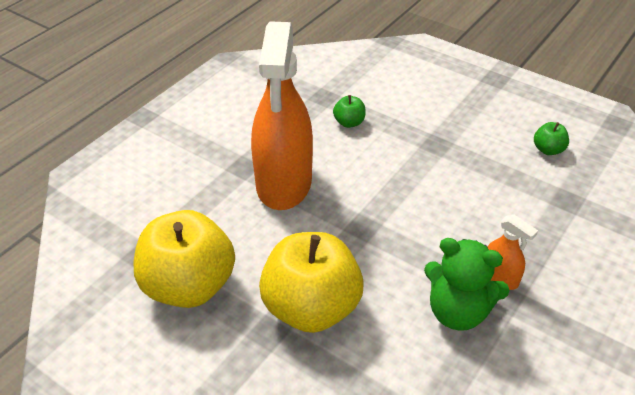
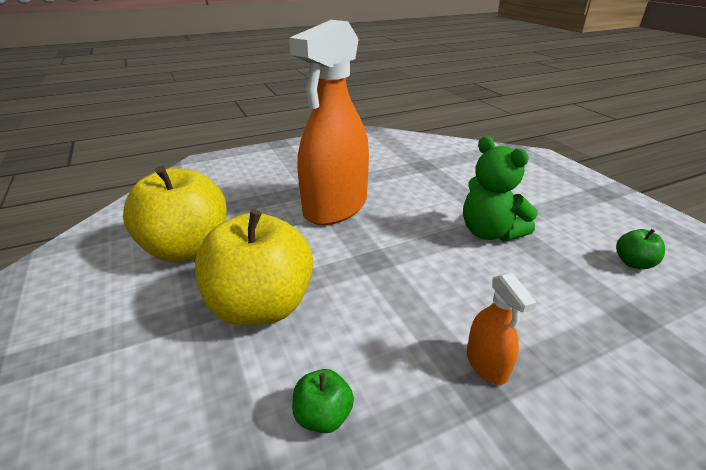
camera: 30 degrees right, 10 degrees down
(349, 123) = (429, 185): green apple -> green apple (323, 416)
(457, 312) = (406, 378): green teddy bear -> green teddy bear (489, 232)

